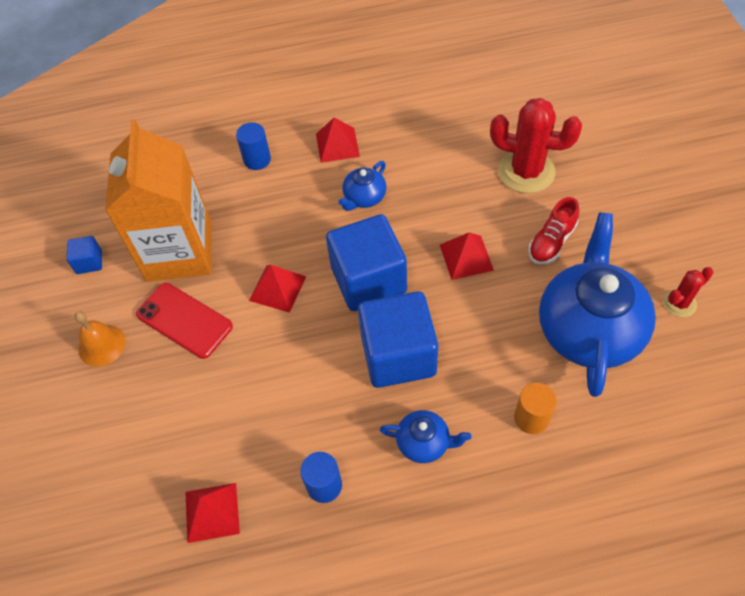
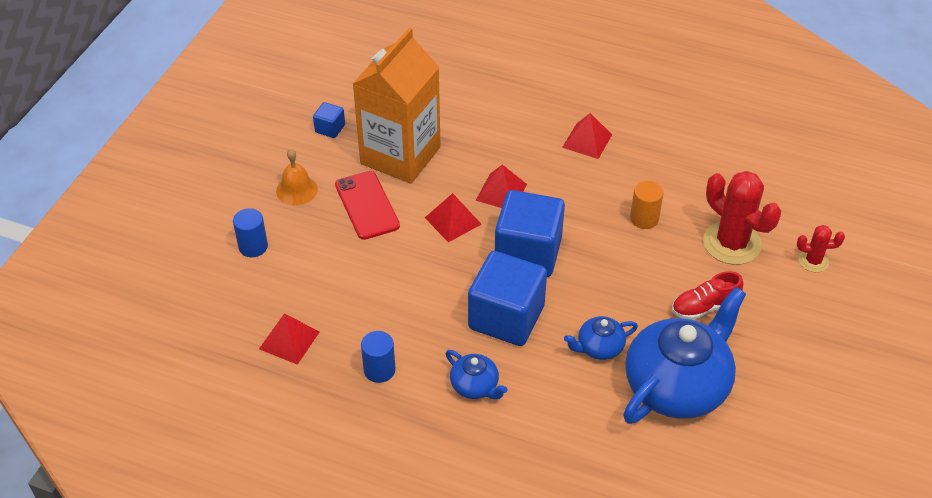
camera: 30 degrees right, 10 degrees down
(257, 160) = (512, 119): blue cylinder -> blue cylinder (253, 246)
(364, 197) = (575, 191): blue teapot -> blue teapot (599, 347)
(466, 257) = (621, 279): red pyramid -> red pyramid (501, 192)
(531, 418) = (572, 419): orange cylinder -> orange cylinder (644, 219)
(679, 303) = (775, 412): red cactus -> red cactus (813, 261)

